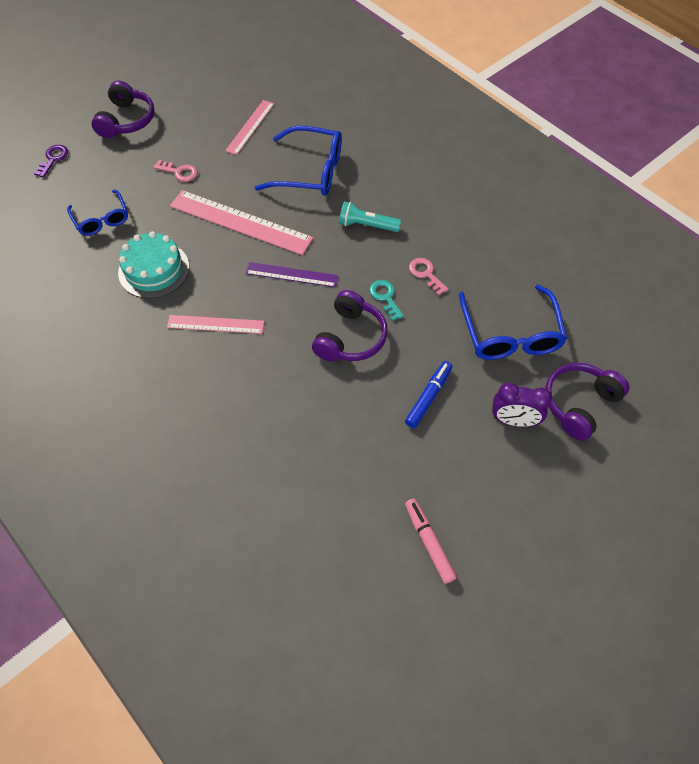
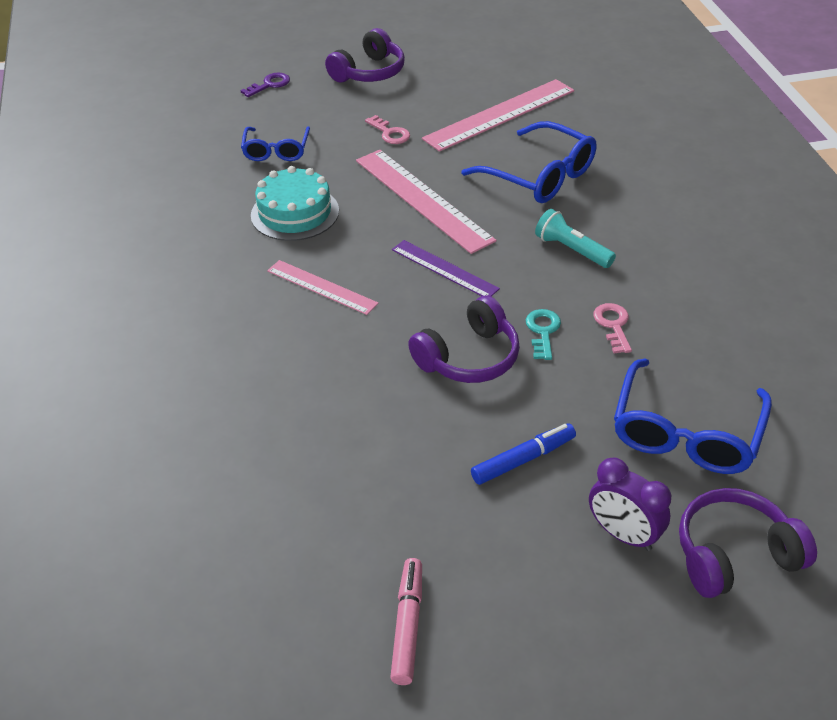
camera: 30 degrees right, 15 degrees down
(250, 127) = (500, 114): pink ruler -> pink ruler, size x1.71

